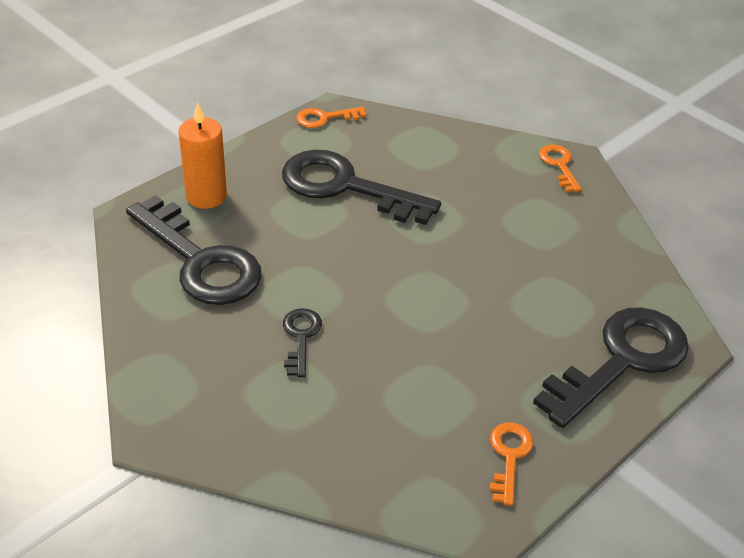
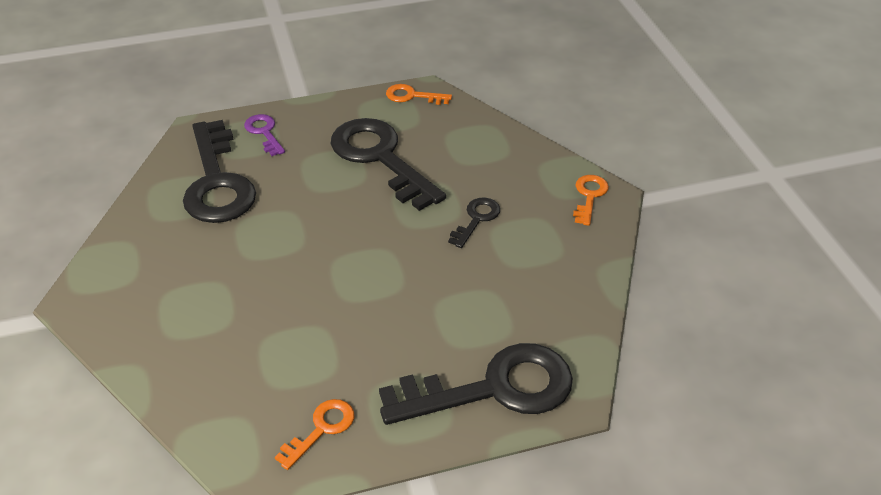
camera: 30 degrees right, 0 degrees up
(206, 196) = (264, 132): orange candle -> purple key
(301, 337) = (240, 268): black key -> black key (476, 219)

